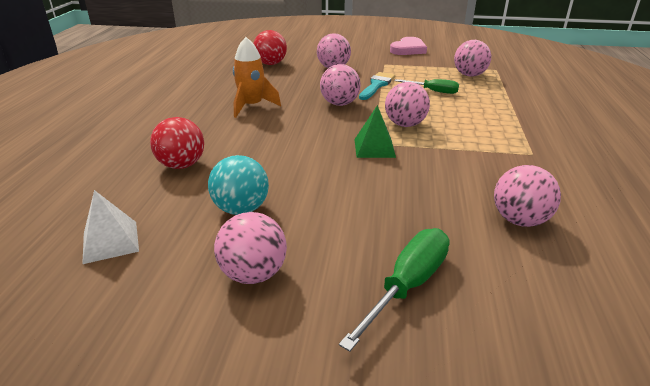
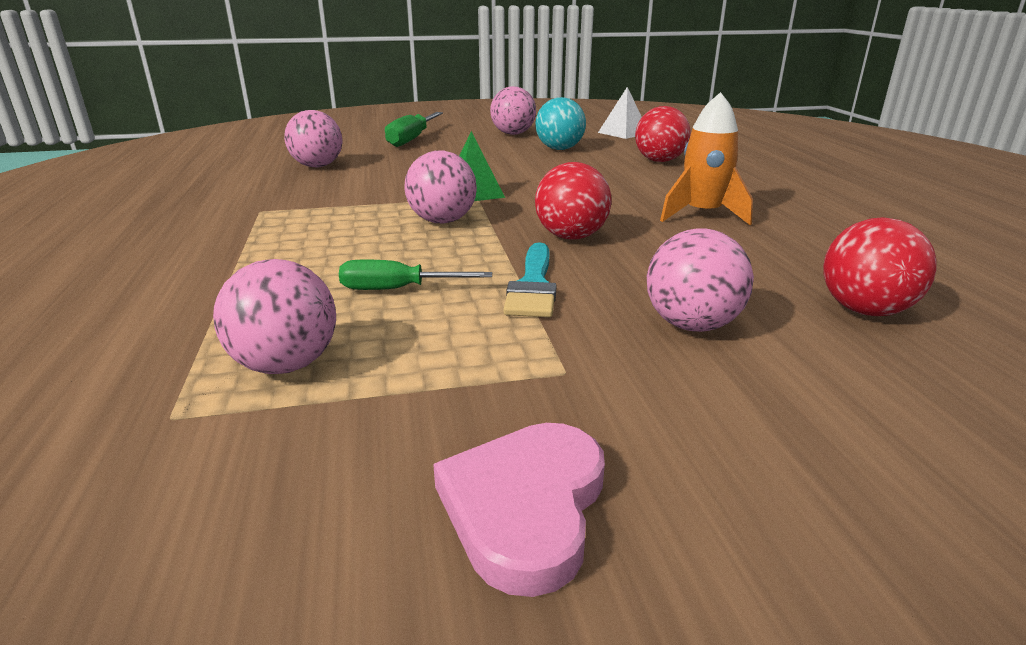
camera: 160 degrees right, 5 degrees down
(339, 104) = (571, 237): pink ball -> red ball

